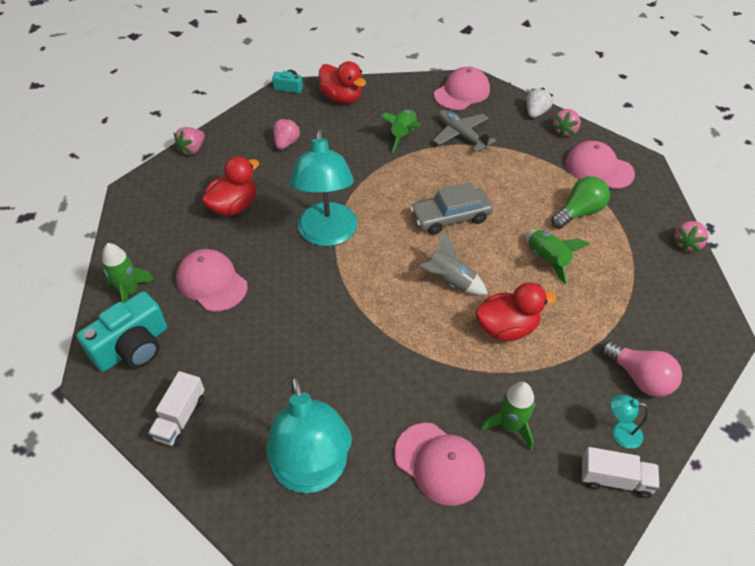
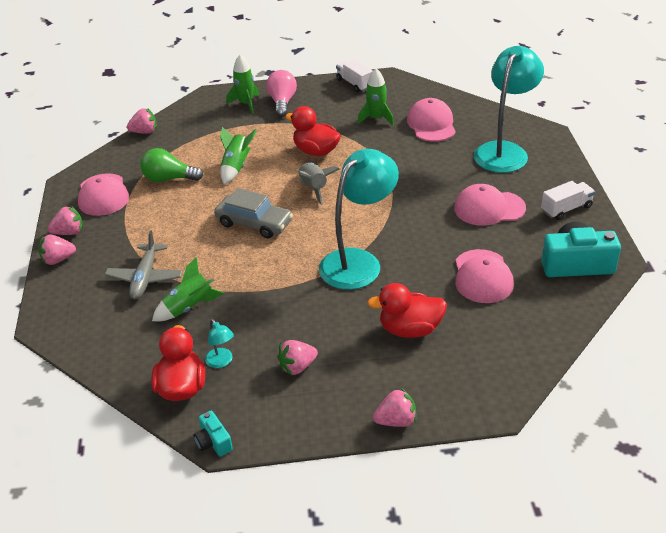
camera: 135 degrees left, 10 degrees down
(129, 292) = (556, 305): green rocket -> green rocket (246, 104)
(462, 92) = (74, 318): pink cap -> pink cap (489, 208)
(536, 113) = (58, 259): white strawberry -> pink strawberry
(620, 433) = (327, 93): turquoise lamp -> turquoise lamp (221, 362)

